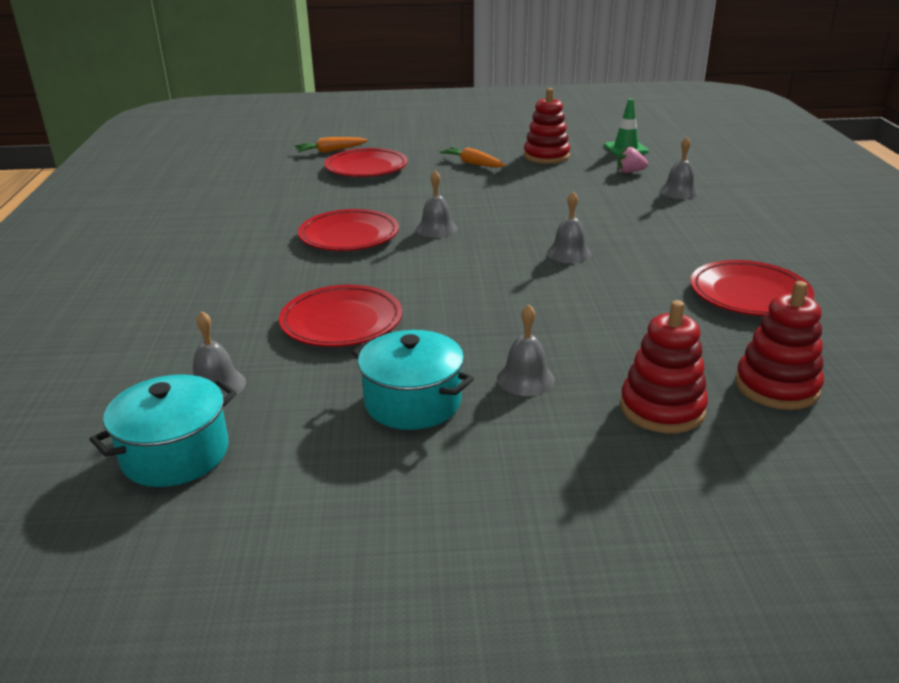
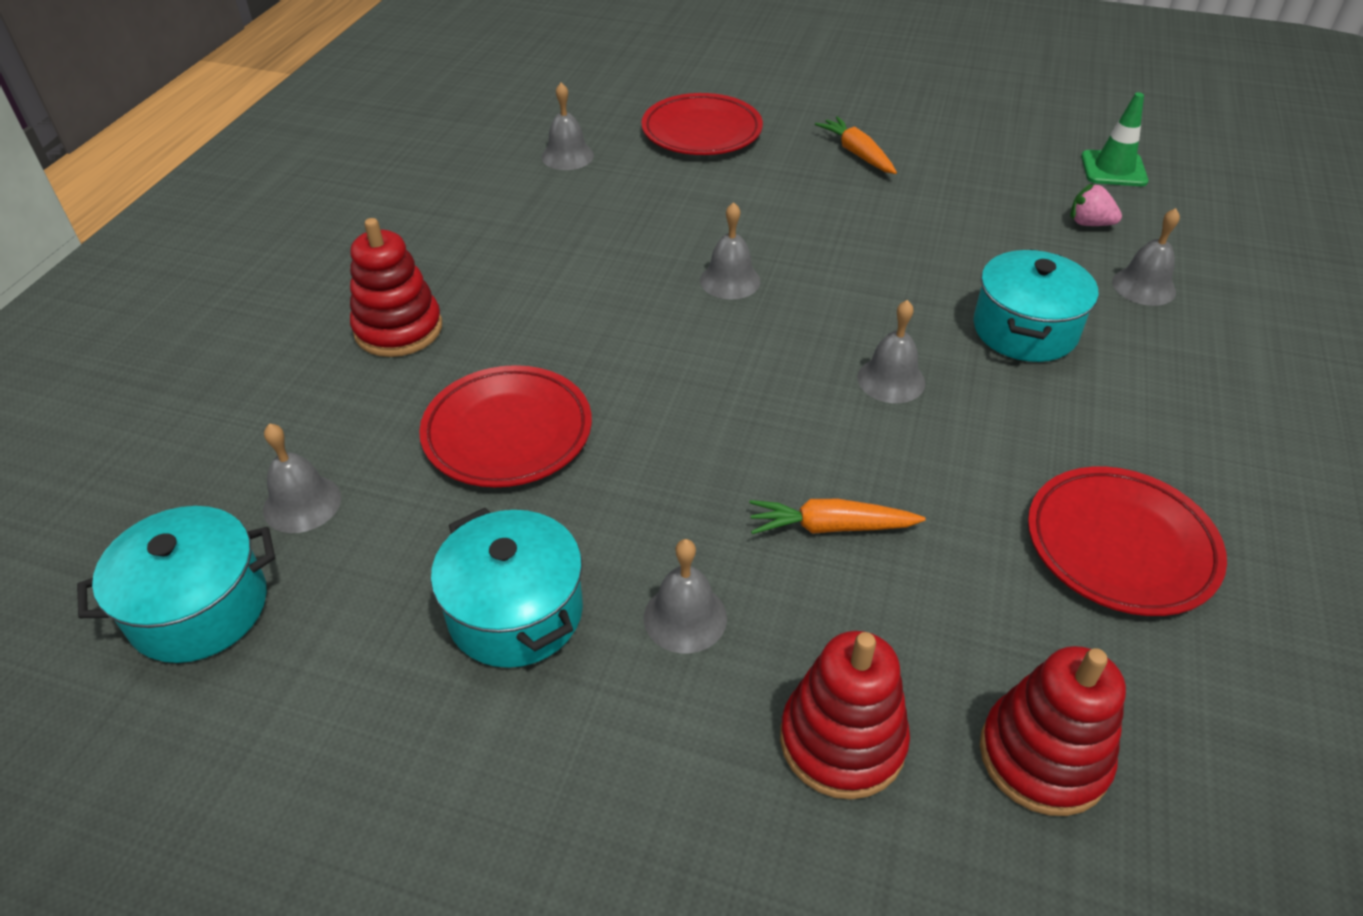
camera: 20 degrees right, 15 degrees up
(283, 192) = (567, 156): none -> grey bell
(330, 151) = (672, 85): orange carrot -> orange carrot (830, 527)
(349, 236) = (605, 266): red plate -> none
(546, 156) = (977, 160): red stacking toy -> red stacking toy (398, 329)
(628, 219) = (1025, 330): none -> turquoise pot

